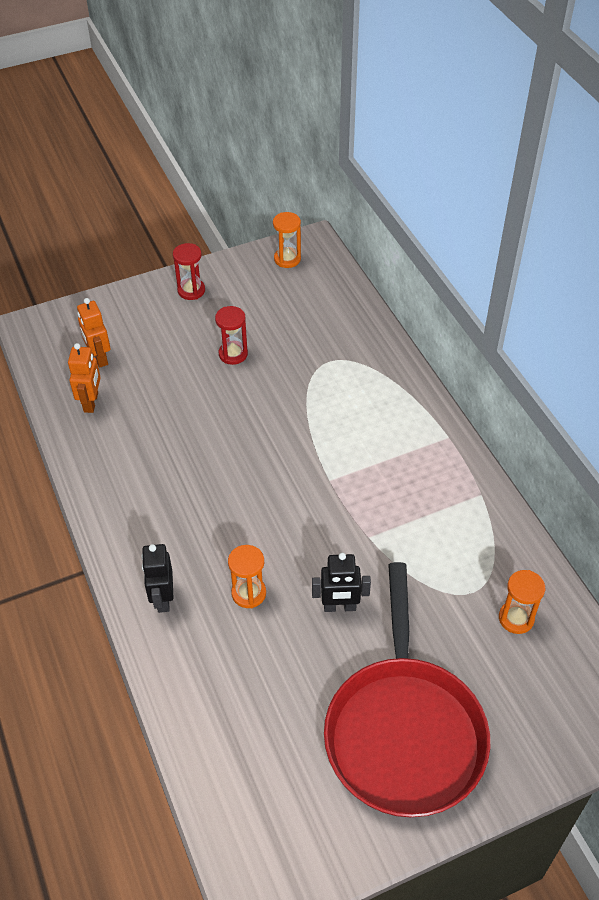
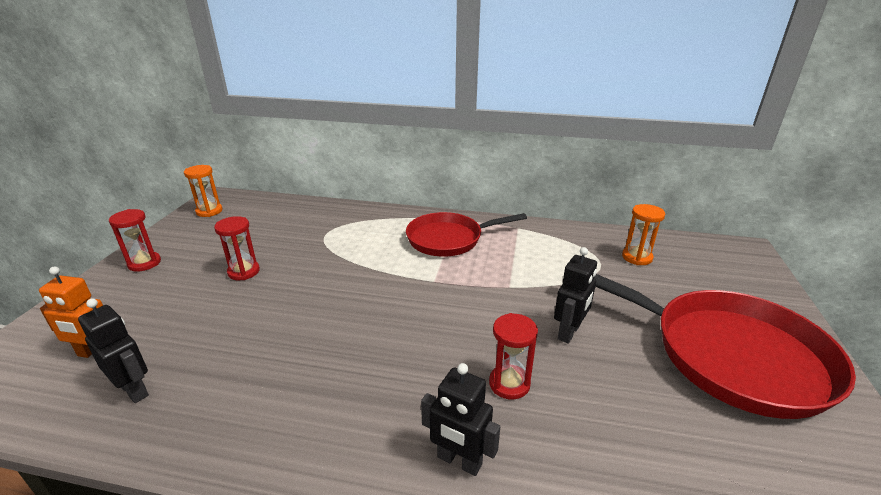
camera: 55 degrees left, 20 degrees down
(91, 402) = (134, 390): orange robot -> black robot
(248, 593) = (509, 384): orange hourglass -> red hourglass
(405, 452) = (449, 239): none -> red pan

